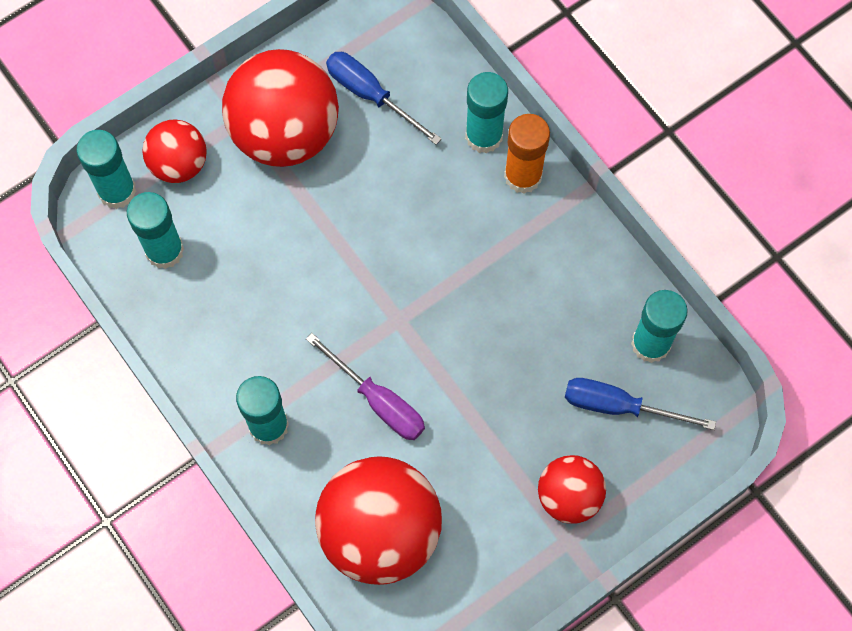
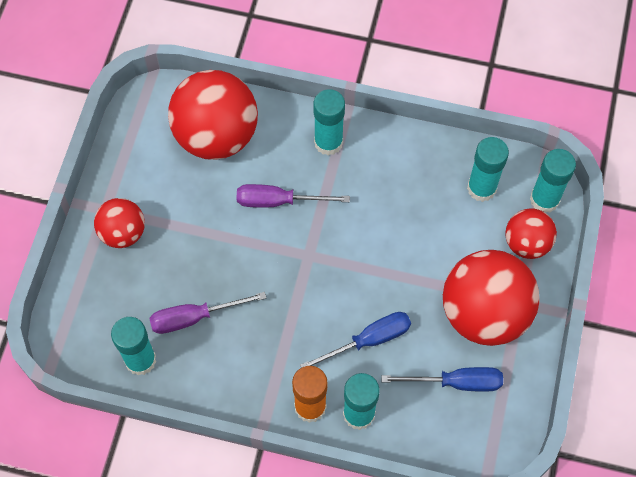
camera: 140 degrees right, 5 degrees down
(564, 345) = (194, 317): none -> purple screwdriver
(619, 406) = (132, 306): blue screwdriver -> blue screwdriver (368, 340)

